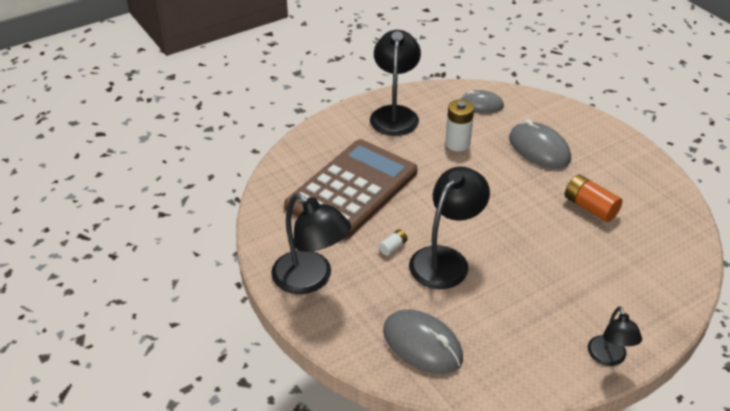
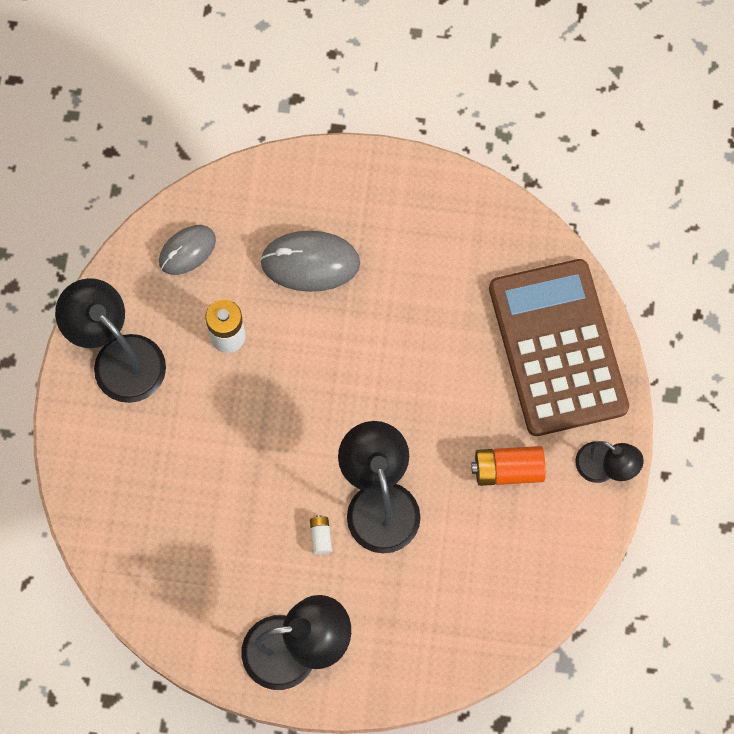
camera: 50 degrees left, 30 degrees up
(352, 189) = (203, 507): brown calculator -> brown calculator (557, 348)
(422, 344) = (460, 613): grey mouse -> none
(590, 207) = (431, 300): orange battery -> orange battery (508, 470)

